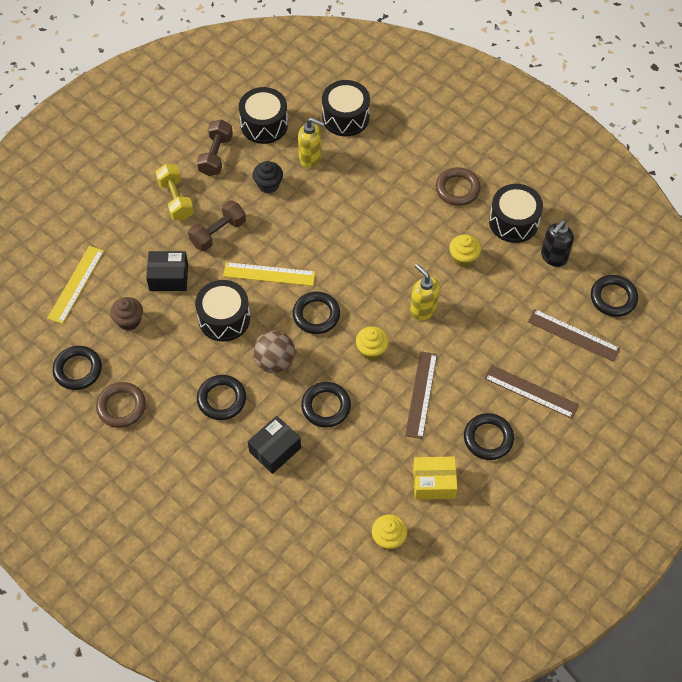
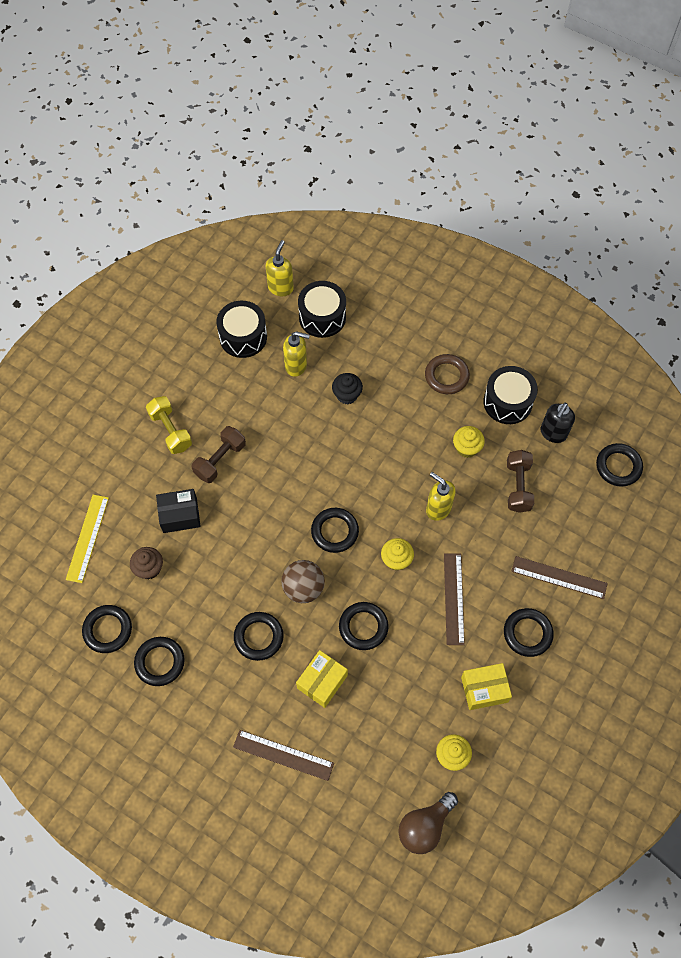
camera: 10 degrees left, 5 degrees up
(121, 407) = (160, 662): brown ring -> black ring
(216, 155) = (201, 377): brown dumbbell -> brown dumbbell (518, 486)
(224, 318) = (244, 550): black drum -> none
(268, 185) = (260, 401): black cupcake -> black cupcake (347, 395)
(269, 274) = (279, 495): yellow ruler -> none
(275, 450) = (322, 682): black box -> yellow box
(310, 85) = (280, 287): none -> yellow soap dispenser
(348, 598) = (425, 826): none -> brown light bulb
(573, 335) = (588, 511): brown ruler -> brown ruler (283, 755)

